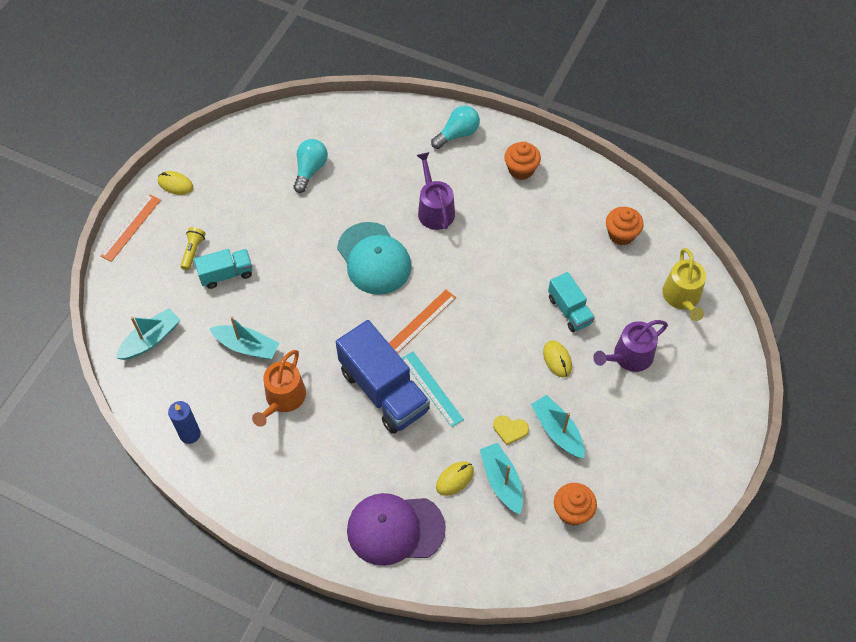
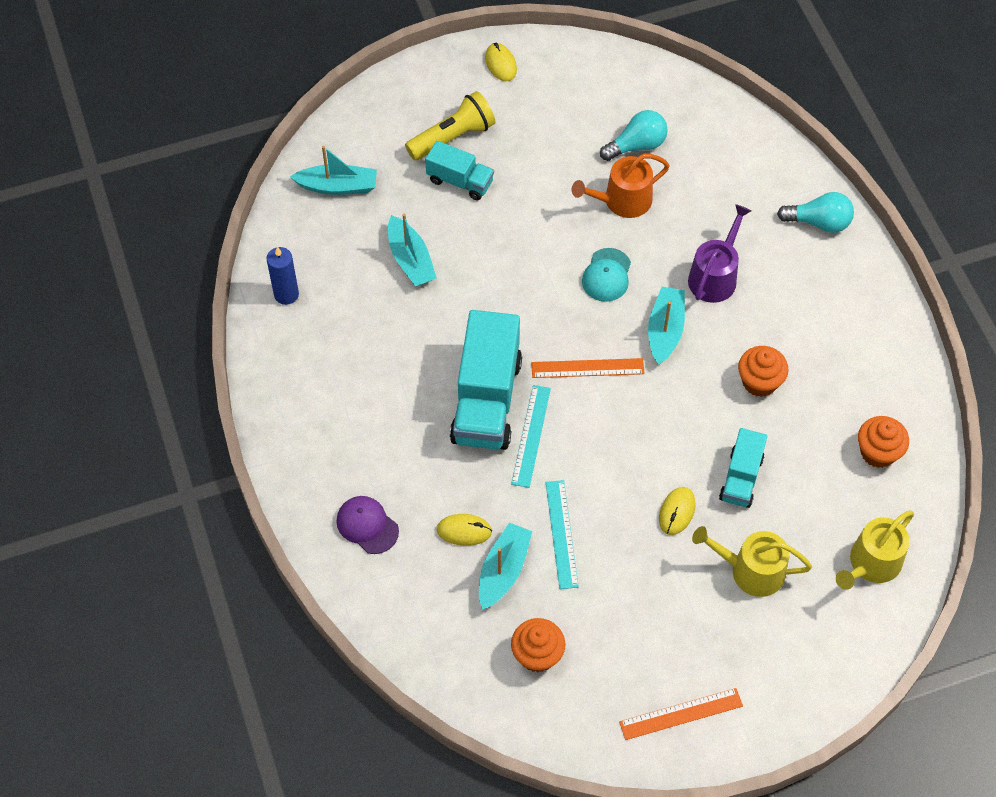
camera: 45 degrees right, 0 degrees up
(131, 227) = (422, 73): orange ruler -> orange ruler (681, 714)
(193, 251) = (453, 137): yellow flashlight -> yellow flashlight, size x1.75
(283, 399) = (393, 331): orange watering can -> orange watering can (622, 201)
(374, 258) = (607, 275): turquoise cap -> turquoise cap, size x0.57
(384, 391) = (486, 400): blue truck -> turquoise truck
(395, 529) = (367, 525): purple cap -> purple cap, size x0.57
(510, 430) = (561, 534): yellow heart -> turquoise ruler
(521, 170) = (845, 307): orange cupcake -> orange cupcake (759, 382)
(557, 431) = (604, 574): turquoise boat -> turquoise boat (665, 330)
(629, 357) = (750, 570): purple watering can -> yellow watering can

